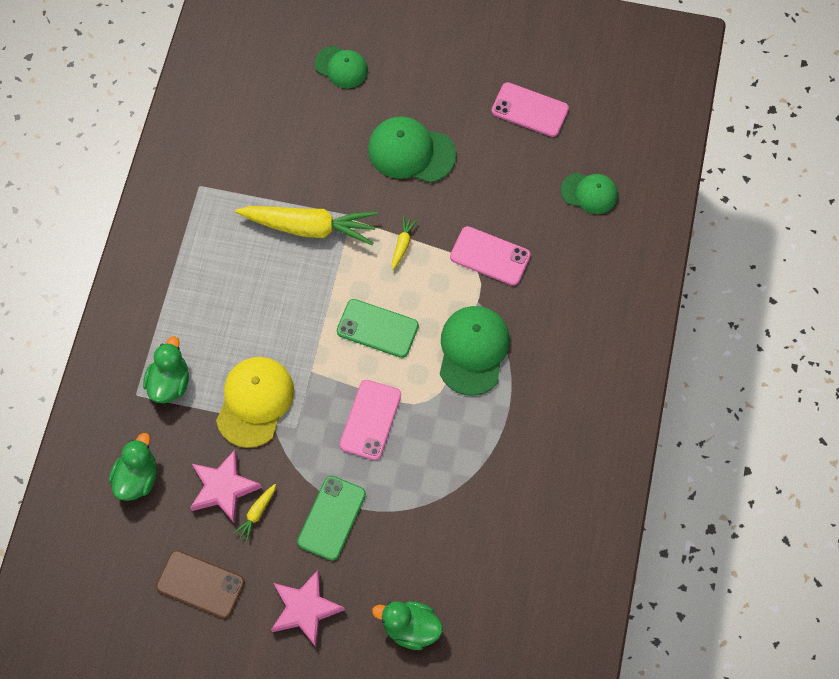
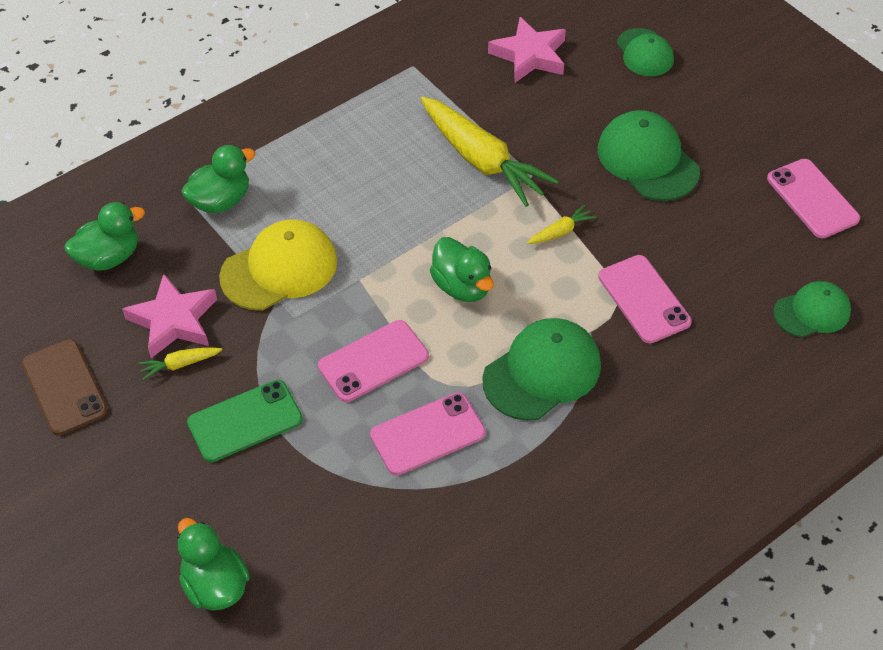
camera: 40 degrees right, 15 degrees down
(305, 609) = (133, 484): pink star -> pink star (530, 55)
(377, 328) = (462, 286): green phone -> green duck
(444, 441) = (427, 434): none -> pink phone
(589, 193) = (812, 312): green cap -> green cap turned 75 degrees counterclockwise

